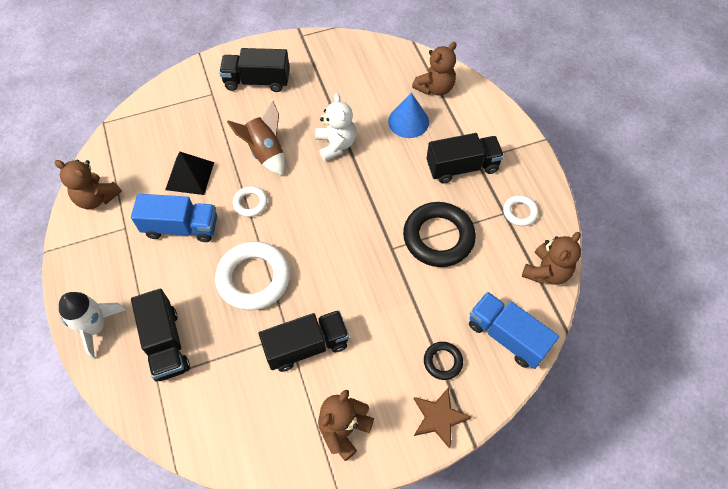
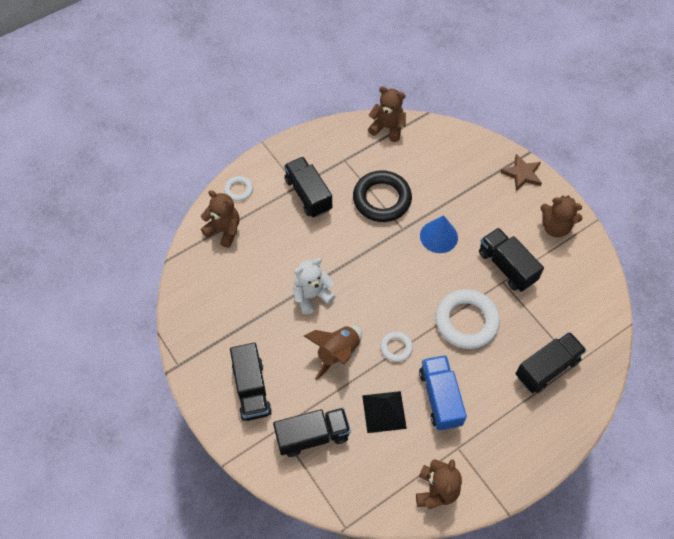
camera: 105 degrees left, 0 degrees up
(95, 327) = (557, 430): white rocket -> none
(193, 116) = (312, 436): none -> black truck
(408, 121) = (269, 243): blue cone -> blue cone (438, 236)
(442, 361) = (482, 179): black ring -> none
(507, 336) = (447, 144): blue truck -> none
(520, 212) = (340, 150): white ring -> white ring (239, 190)

